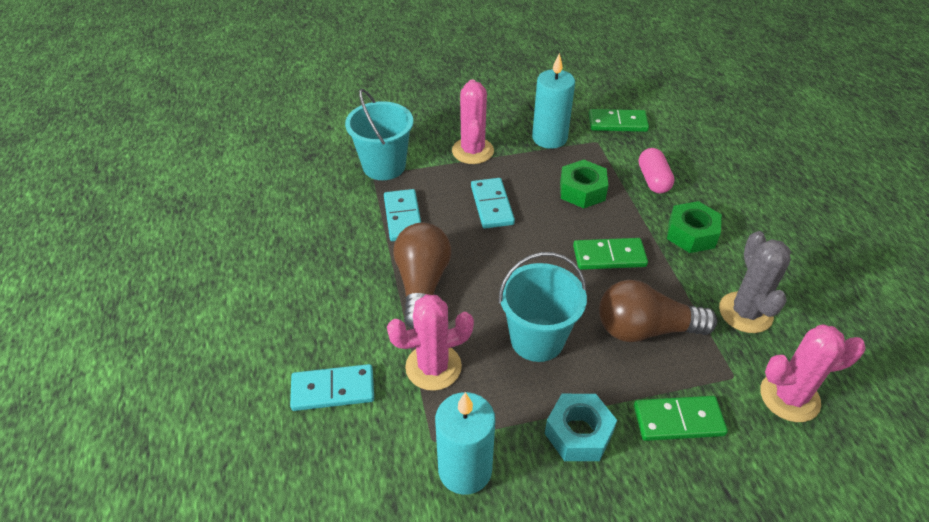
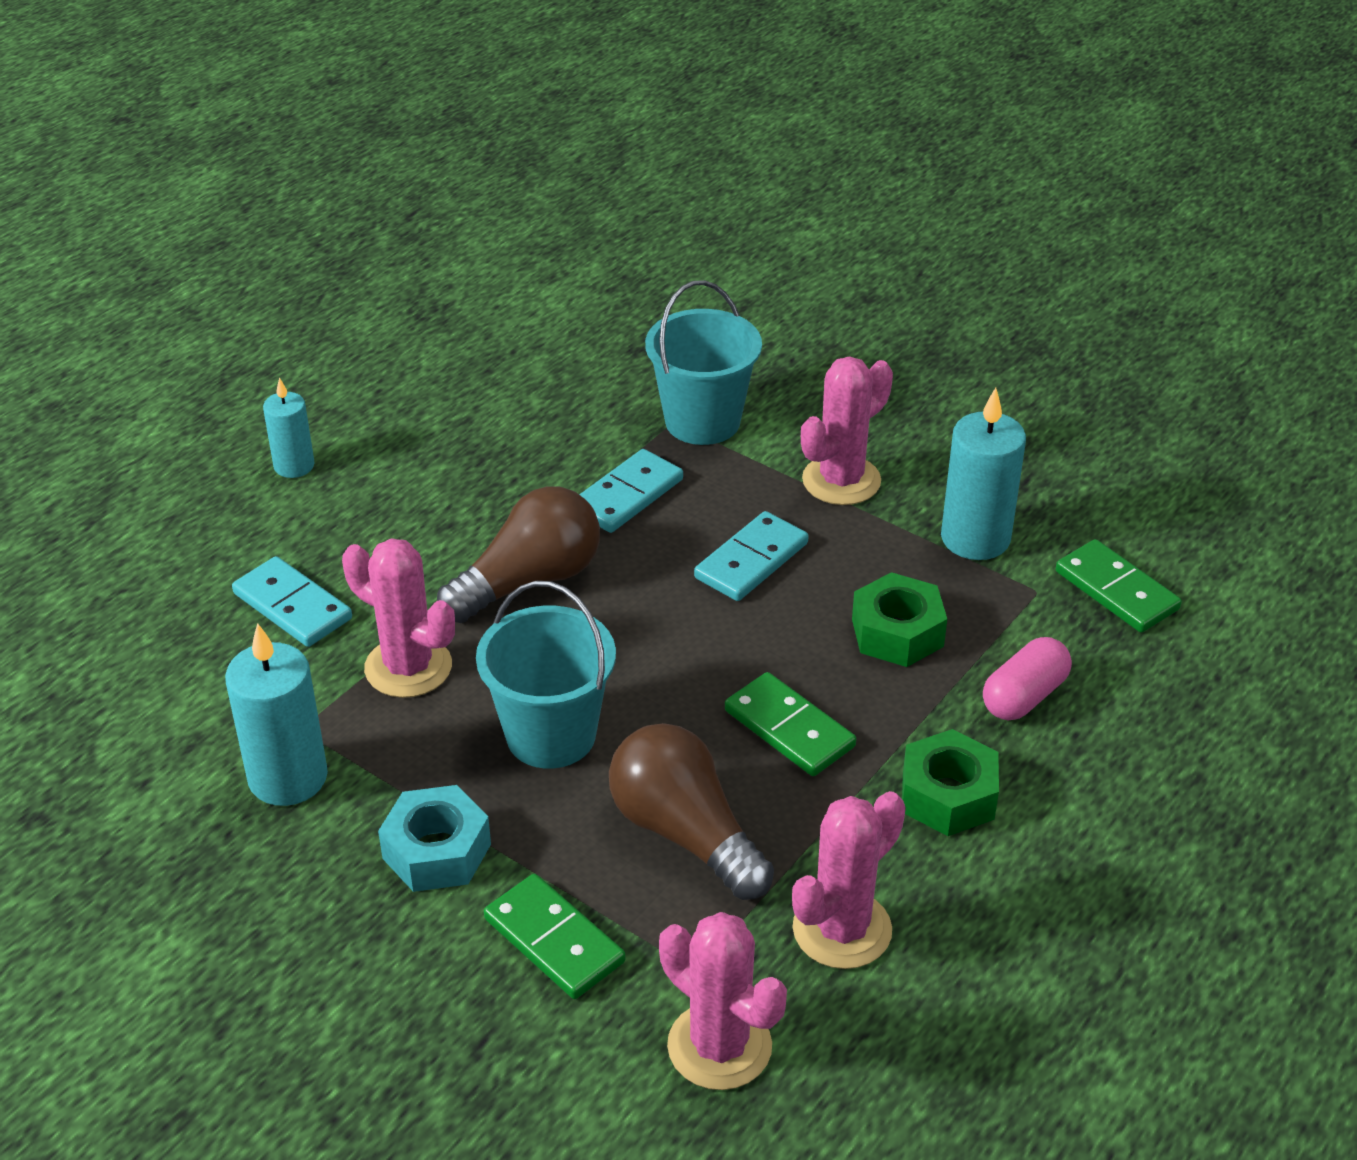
camera: 50 degrees right, 5 degrees down
(223, 325) = (294, 466): none -> turquoise candle
(745, 312) = (842, 929): grey cactus -> pink cactus

